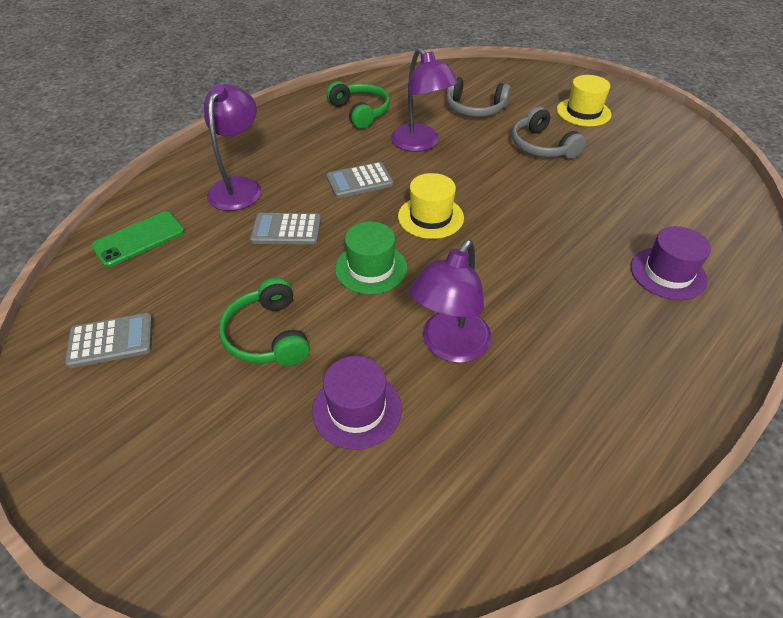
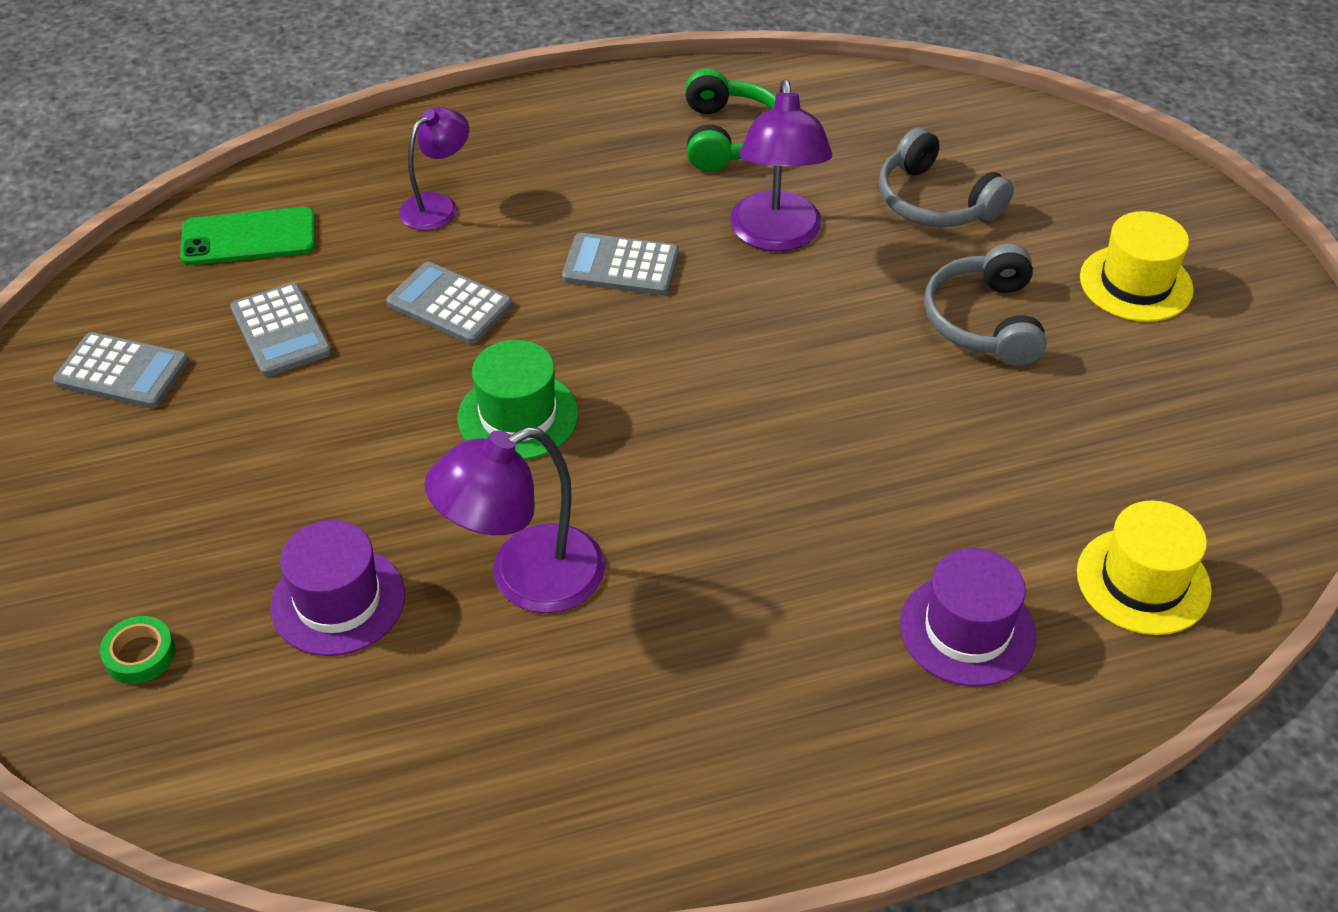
camera: 30 degrees right, 0 degrees up
(198, 279) = (281, 331): none -> grey calculator
(239, 187) = (438, 206): purple lamp -> purple lamp, size x0.63
(257, 507) = (140, 655): none -> green tape
(268, 335) = (307, 451): green headphones -> none
(430, 217) = (676, 372): yellow hat -> yellow hat (1143, 581)

